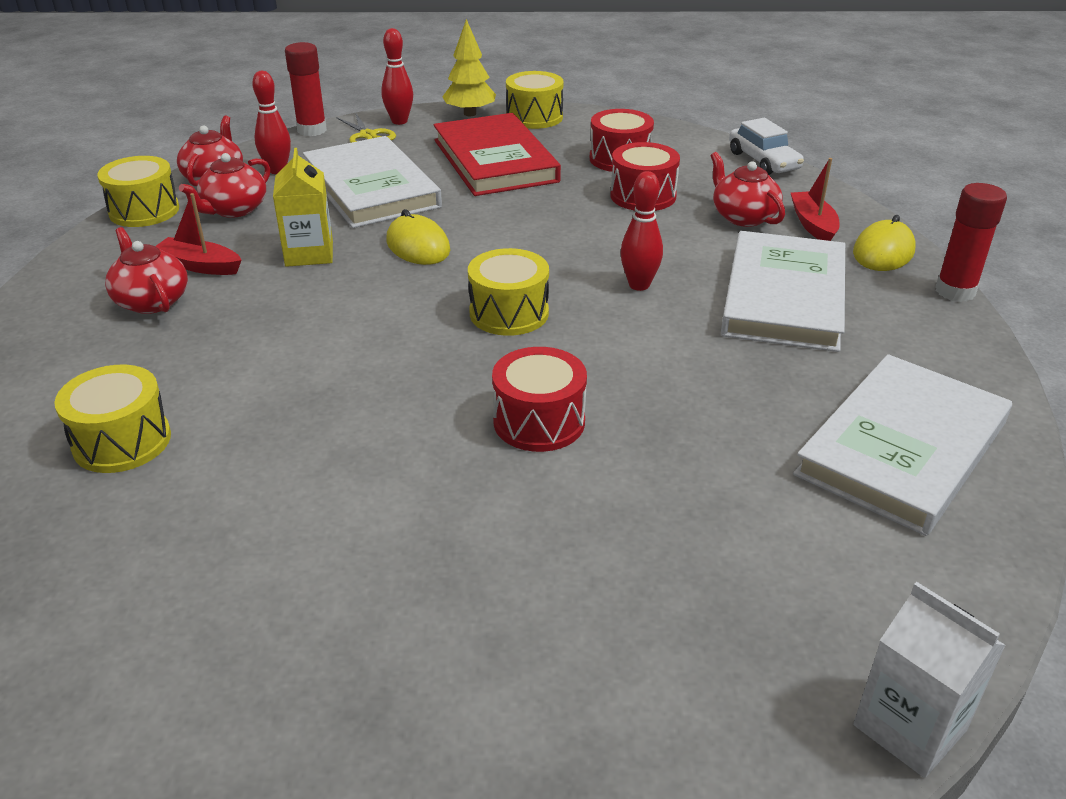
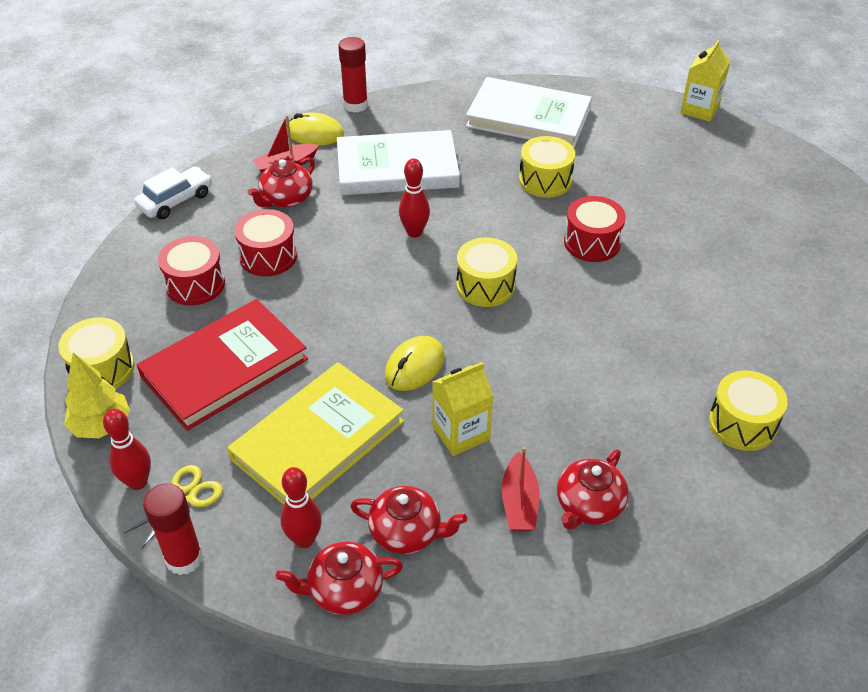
camera: 110 degrees left, 10 degrees up
(144, 211) = (443, 614): yellow drum -> yellow drum (545, 180)
(371, 188) = (318, 440): white book -> yellow book
(909, 727) = (699, 109): white carton -> yellow carton

